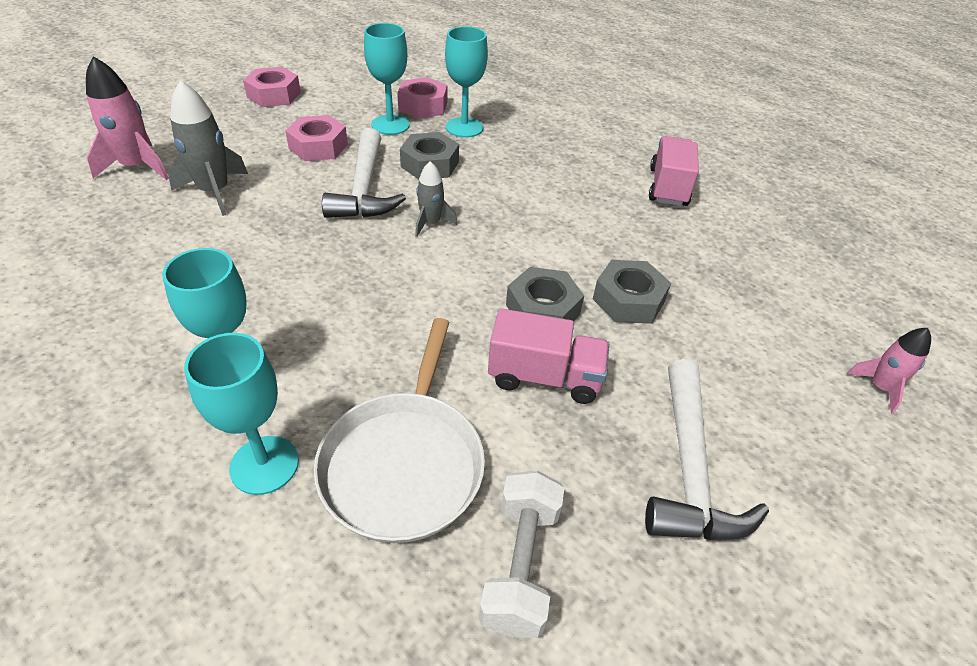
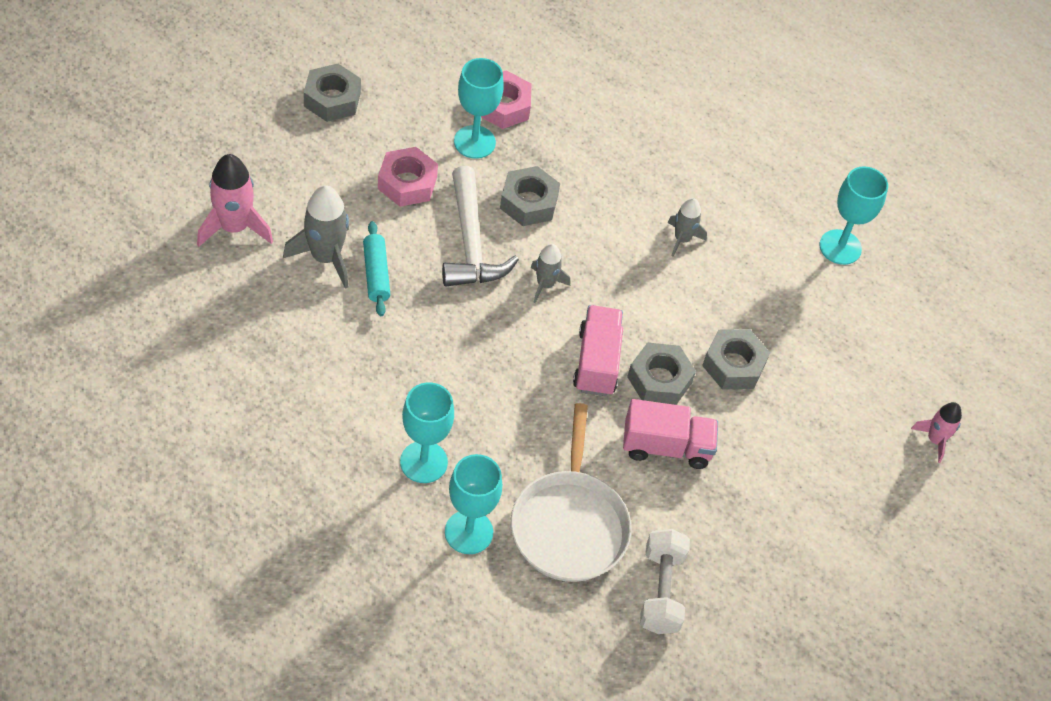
camera: 10 degrees left, 10 degrees up
(259, 206) = (376, 274): none -> turquoise rolling pin
(274, 95) = (332, 99): pink nut -> grey nut
(464, 127) = (555, 140): turquoise goblet -> turquoise goblet (840, 247)
(576, 196) = (682, 239): none -> grey rocket
(668, 187) = (774, 219): pink truck -> pink truck (596, 362)
(689, 469) = (778, 517): white hammer -> none

